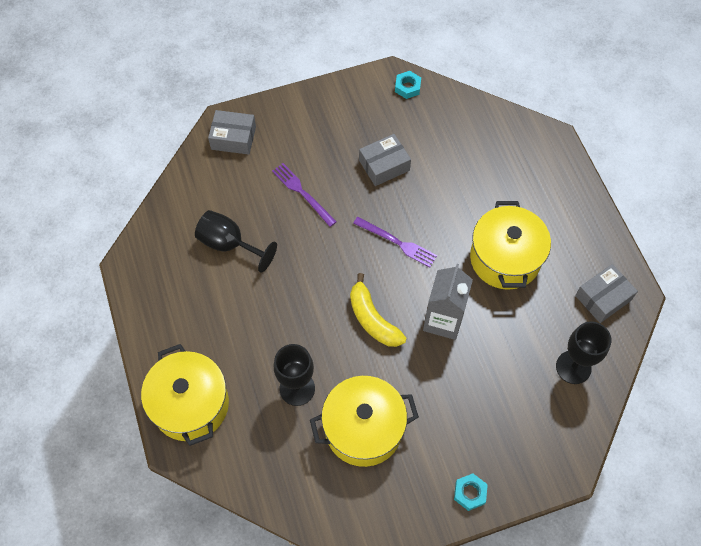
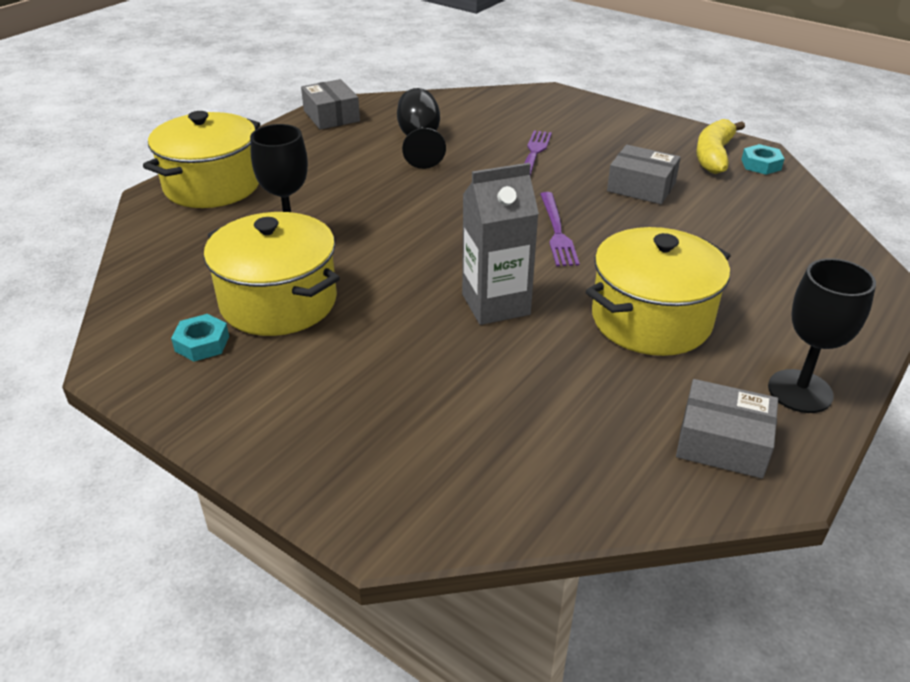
camera: 55 degrees right, 25 degrees down
(233, 138) = (539, 102): grey box -> grey box (331, 116)
(372, 319) = (435, 253): yellow banana -> yellow banana (714, 156)
(470, 493) = (255, 431): turquoise nut -> turquoise nut (202, 343)
(573, 367) = (566, 458): black goblet -> black goblet (800, 391)

